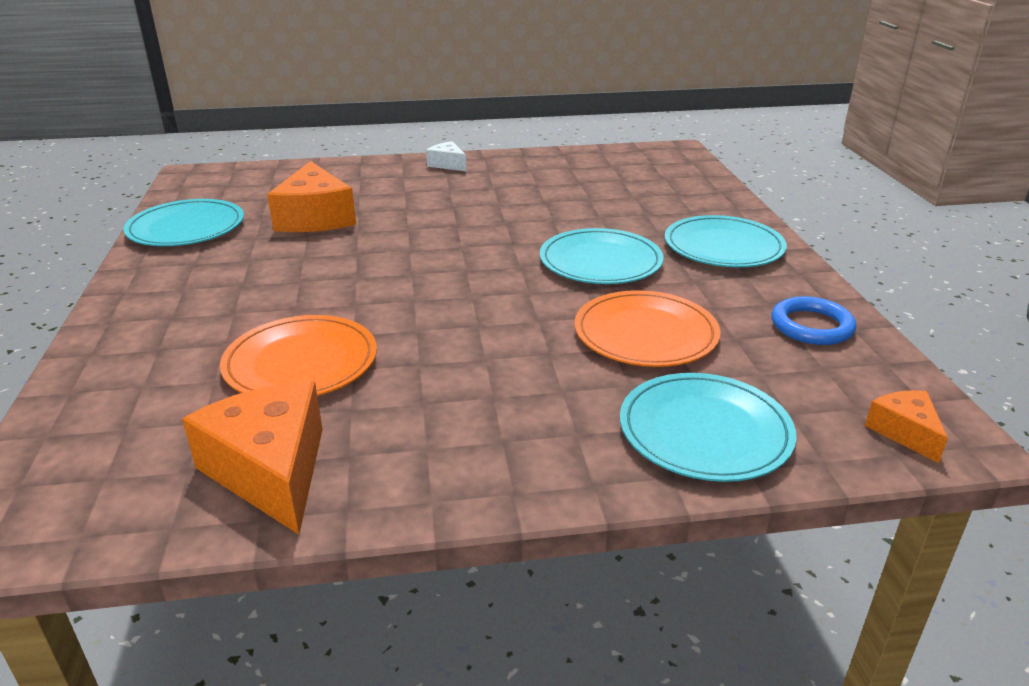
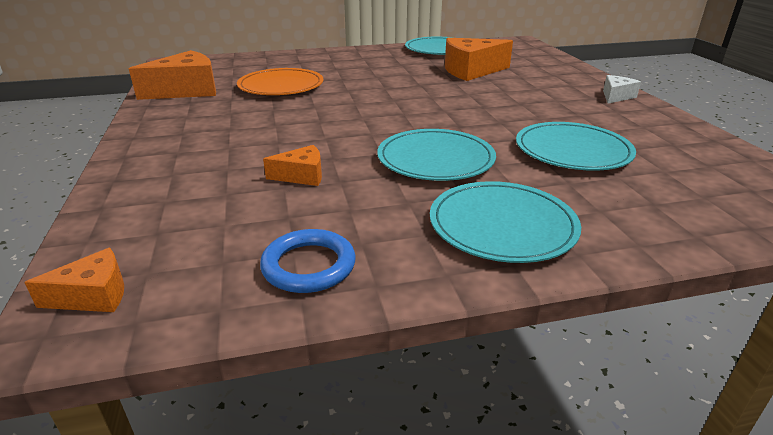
camera: 85 degrees right, 0 degrees up
(645, 334) = (302, 176): orange plate -> orange cheese
(705, 431) = (155, 194): turquoise plate -> turquoise plate (572, 150)

